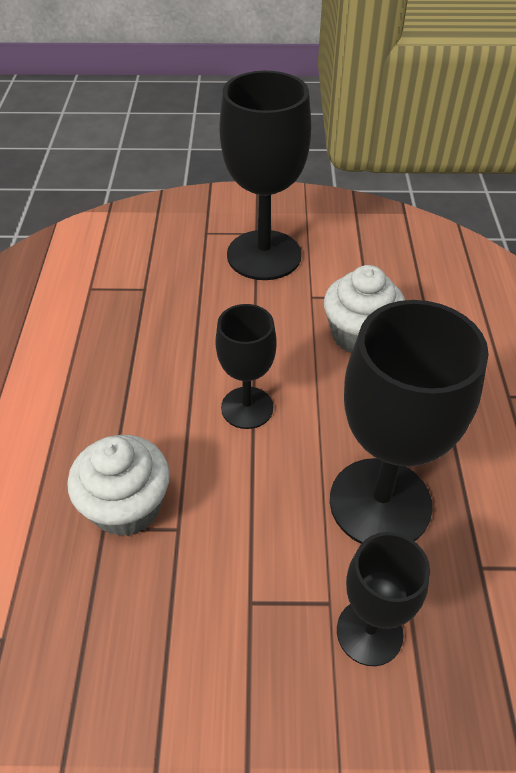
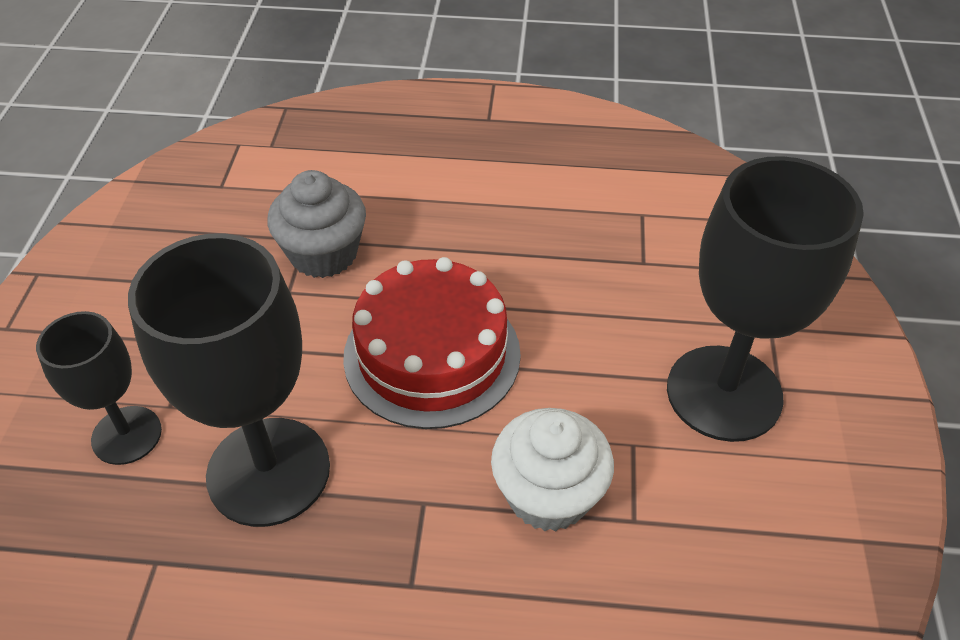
camera: 95 degrees right, 0 degrees up
(127, 506) = (323, 254): white cupcake -> grey cupcake
(247, 408) = (432, 354): black goblet -> red cake

